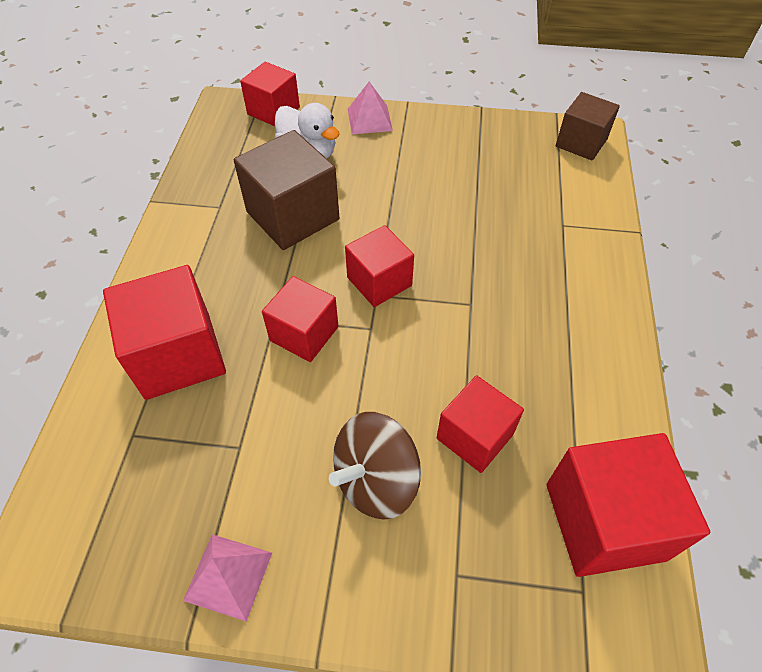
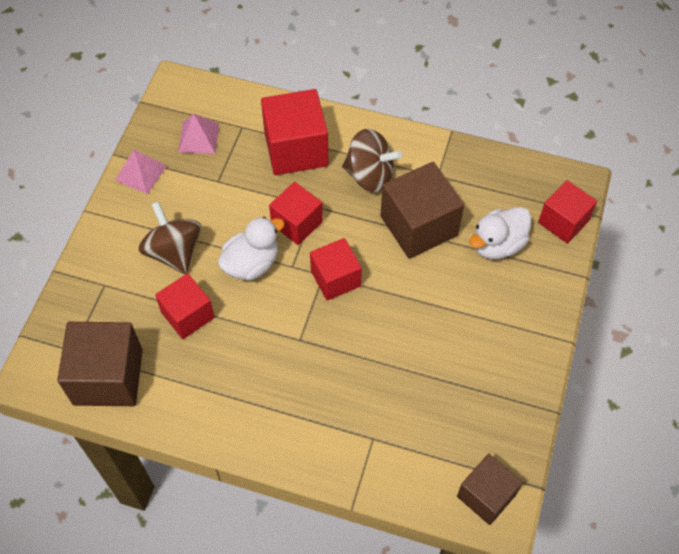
camera: 100 degrees right, 5 degrees up
(221, 268) = (370, 175): none -> brown spinning top
(369, 119) = (543, 302): pink pyramid -> pink pyramid (198, 138)
(376, 374) = (251, 263): none -> white duck
(604, 521) = (108, 377): red cube -> brown cube

